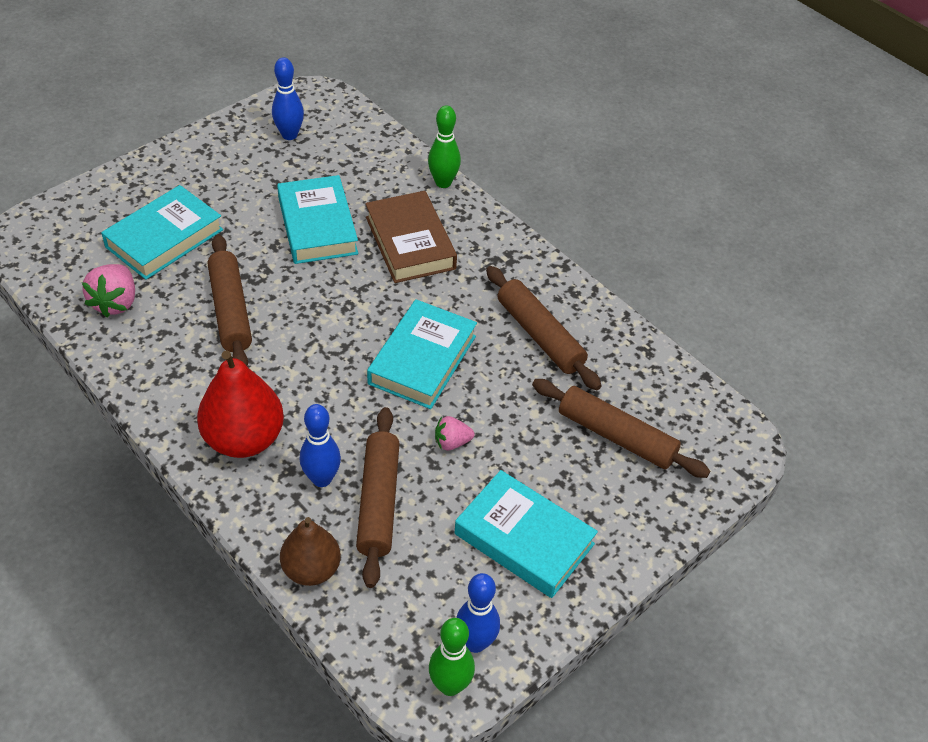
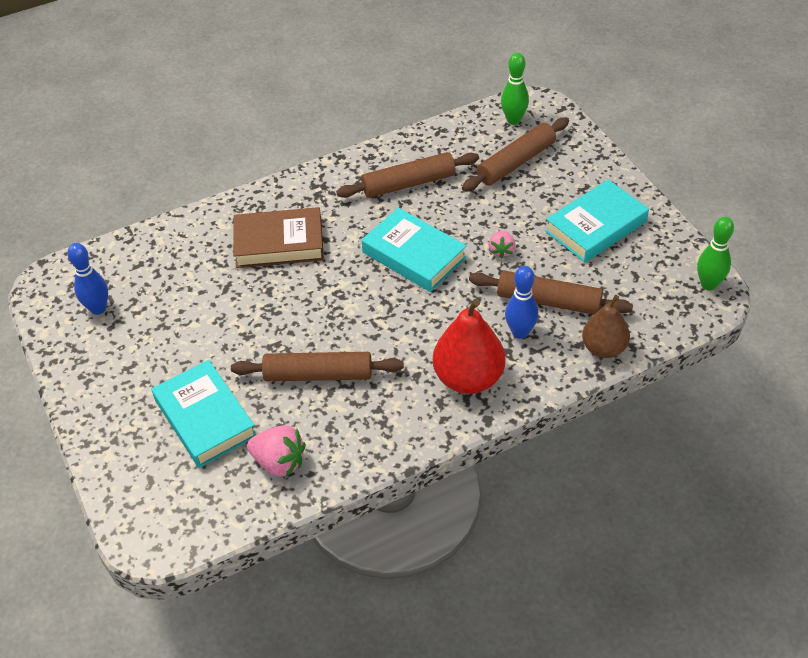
camera: 70 degrees left, 0 degrees up
(317, 226) = (233, 302): turquoise book -> none
(443, 182) = (213, 211): green bowling pin -> green bowling pin (513, 120)
(475, 642) = (677, 266): blue bowling pin -> none

